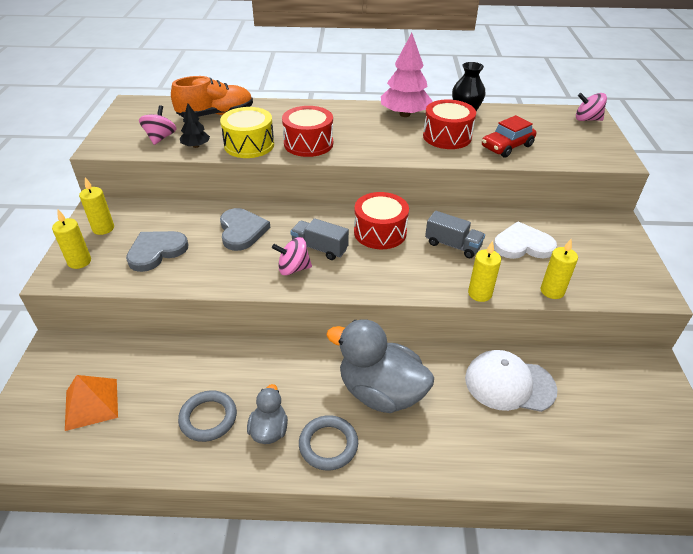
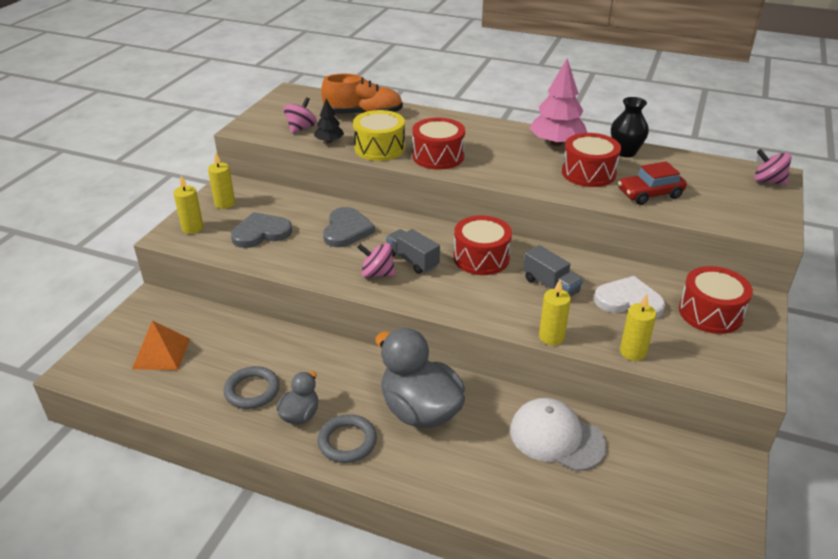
camera: 20 degrees right, 5 degrees down
(589, 241) = (710, 313): none -> red drum

